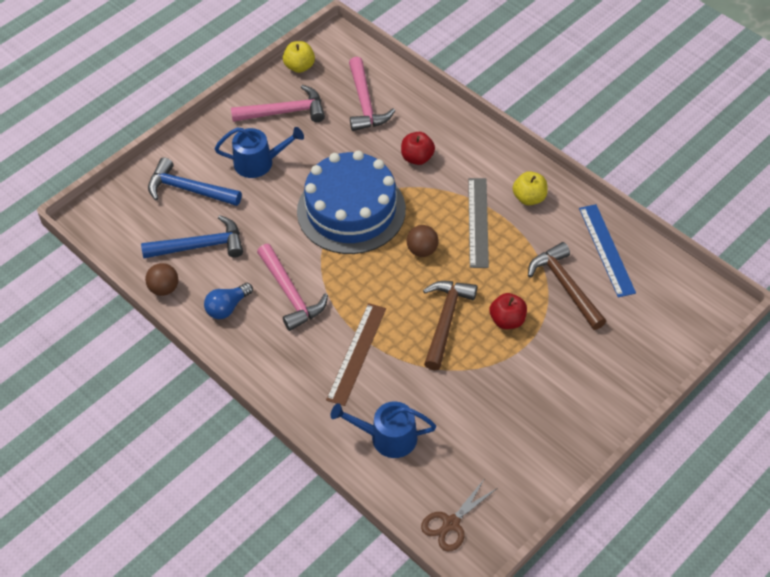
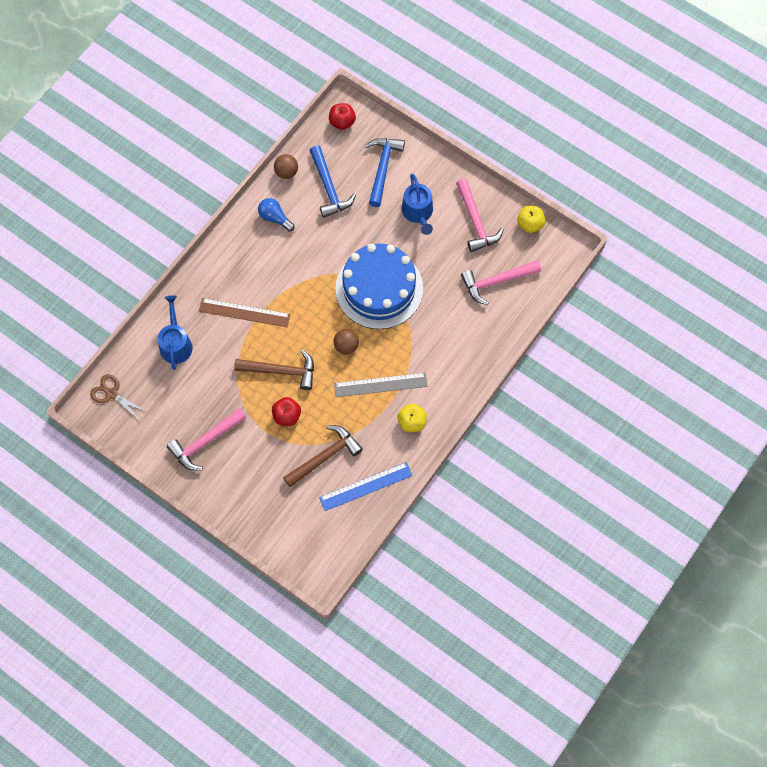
camera: 80 degrees right, 15 degrees up
(290, 294) = (292, 258): pink hammer -> pink hammer (205, 442)
(417, 158) = (442, 330): red apple -> red apple (342, 122)

